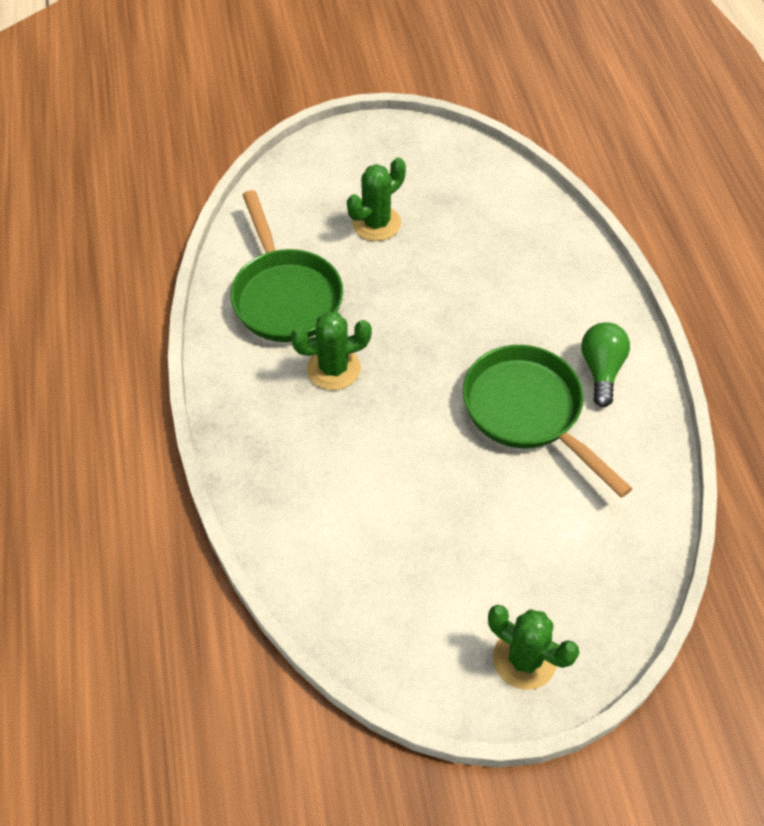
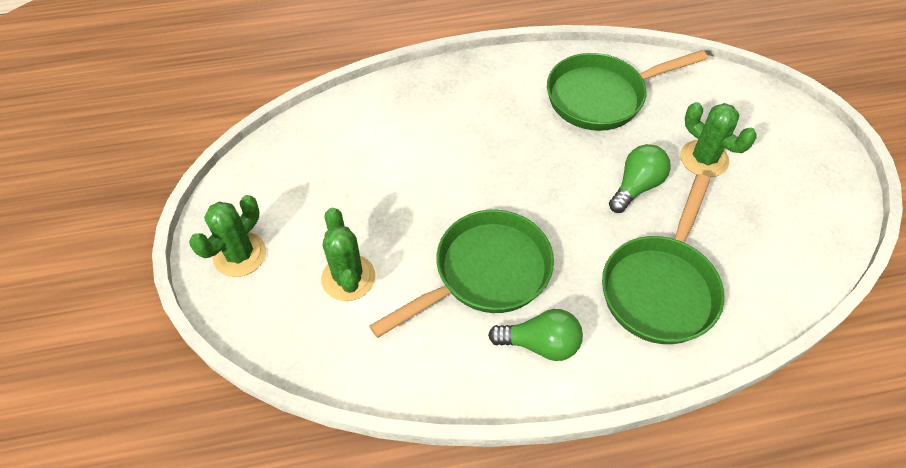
camera: 90 degrees right, 0 degrees up
(333, 368) = (526, 130): green cactus -> green cactus (348, 278)
(413, 280) = (636, 186): none -> green light bulb
(530, 275) = (661, 287): none -> green pan

